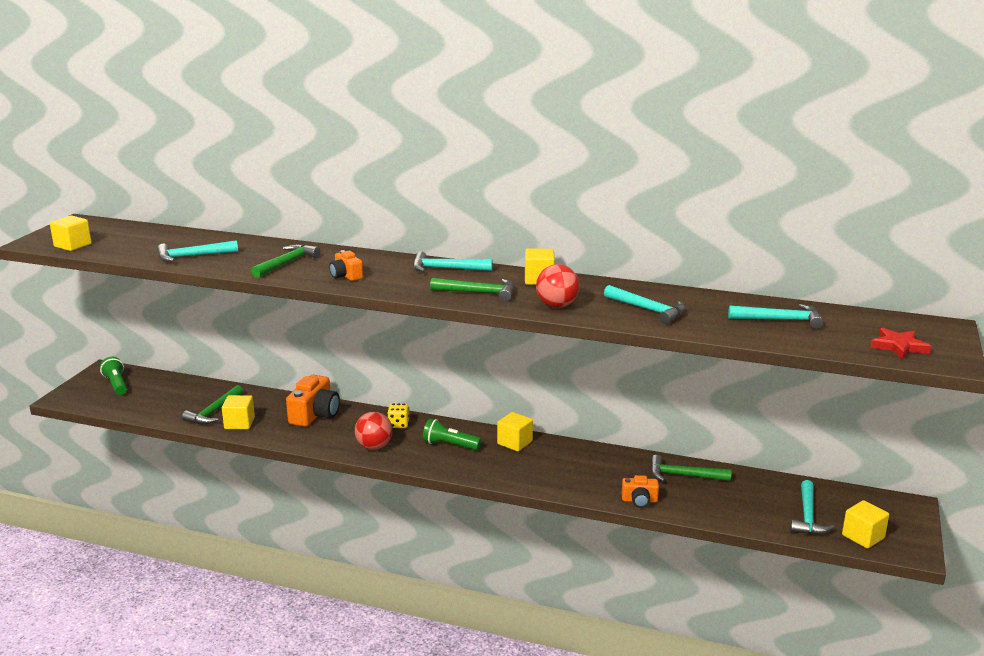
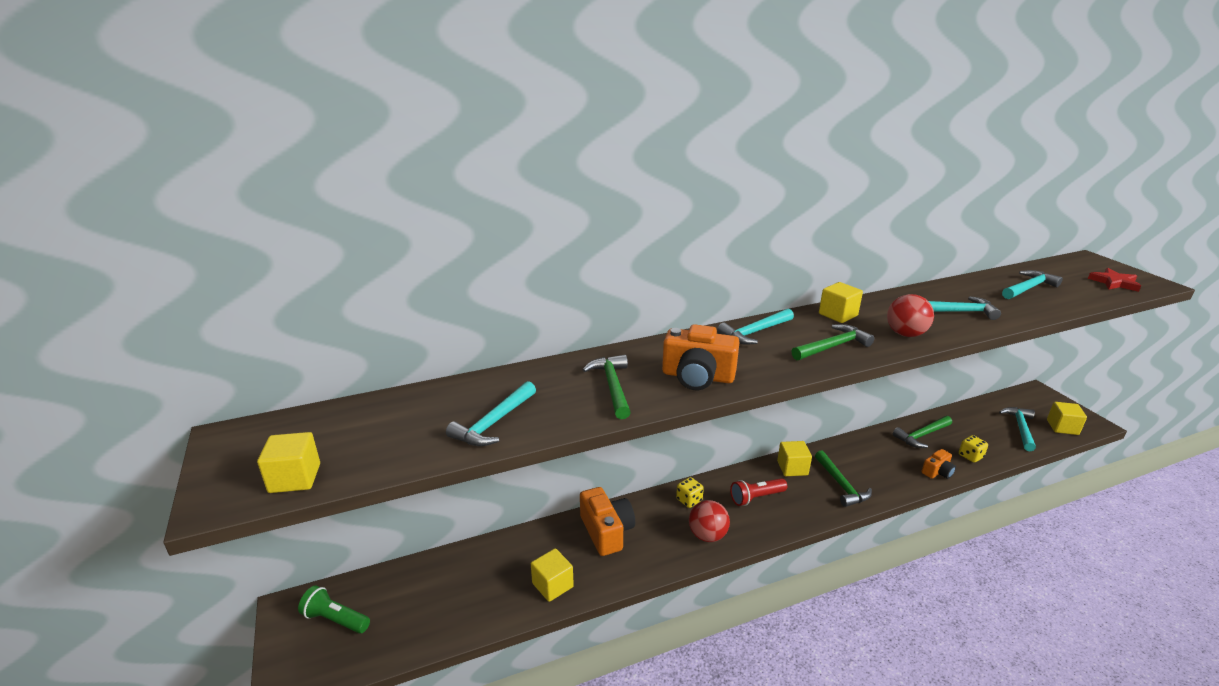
camera: 40 degrees left, 5 degrees up
(214, 412) = (505, 587): green hammer -> green hammer (841, 484)
(346, 276) = (697, 376): orange camera -> orange camera, size x1.77
(449, 445) = (756, 497): green flashlight -> red flashlight
(699, 507) = (970, 456): none -> yellow dice
(808, 516) = (1020, 428): turquoise hammer -> turquoise hammer turned 135 degrees counterclockwise

